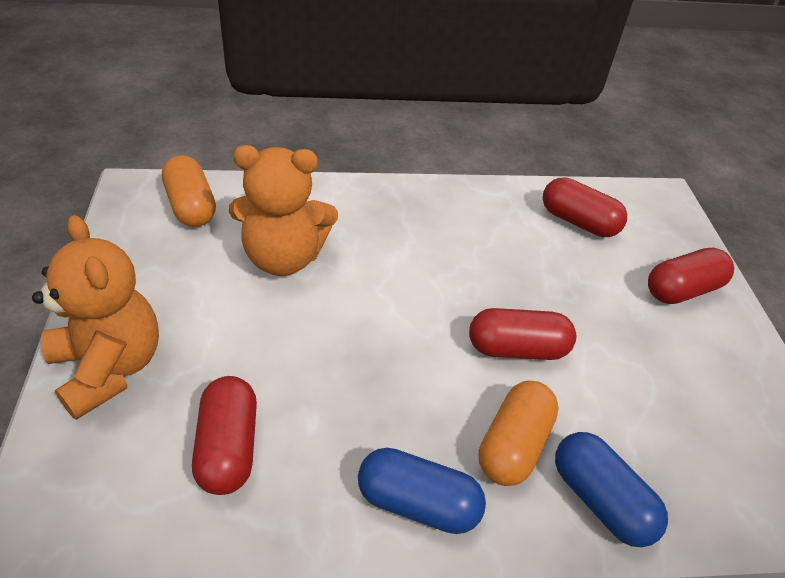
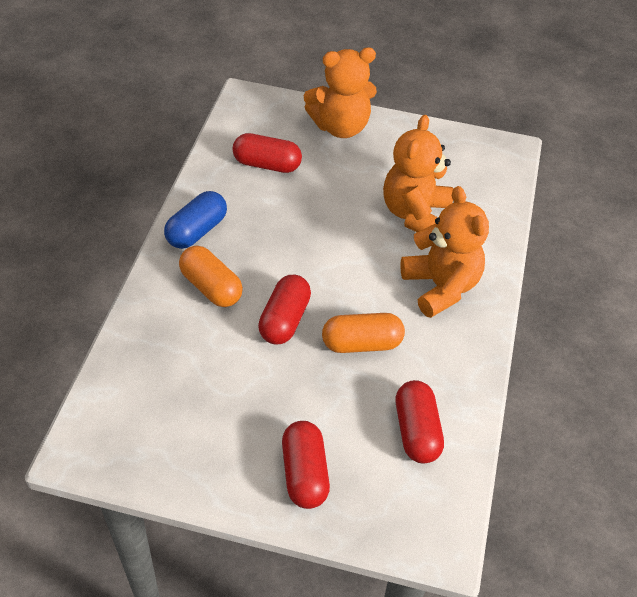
camera: 110 degrees right, 5 degrees up
(191, 206) = (484, 175): orange capsule -> orange capsule (361, 343)
(392, 224) = (440, 287): none -> orange teddy bear
(578, 222) = (416, 431): red capsule -> red capsule turned 60 degrees counterclockwise
(600, 500) = (155, 315): blue capsule -> none

